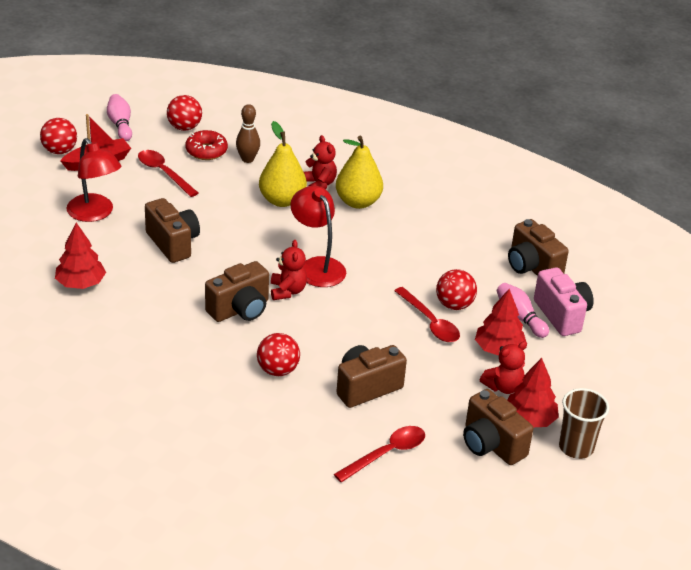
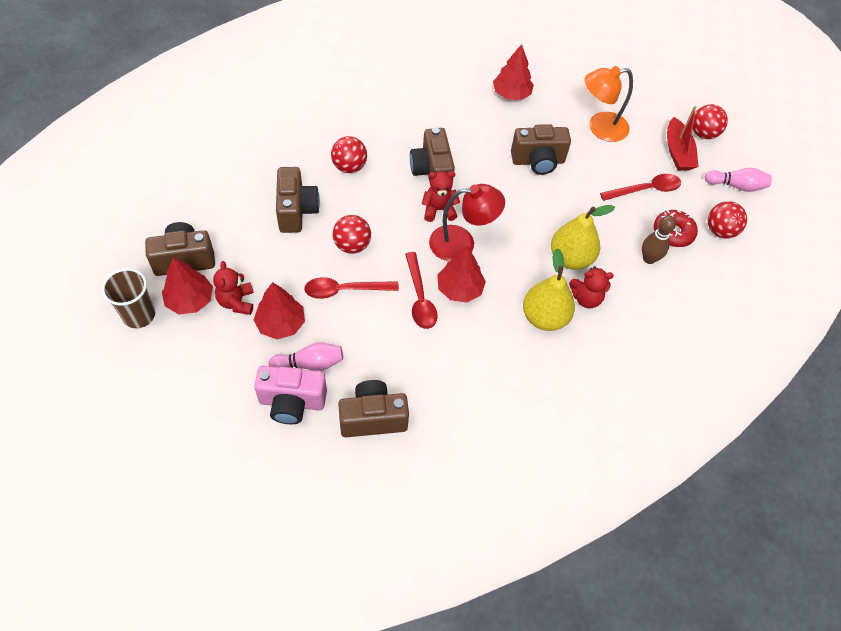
camera: 115 degrees right, 20 degrees up
(95, 214) = (600, 128): red lamp -> orange lamp
(287, 291) = (439, 210): red teddy bear -> red teddy bear turned 150 degrees clockwise
(369, 254) = (459, 289): none -> red tree
(386, 454) = (223, 192): red spoon -> red spoon (420, 298)
(454, 305) = (356, 320): red ball -> red ball (352, 245)

